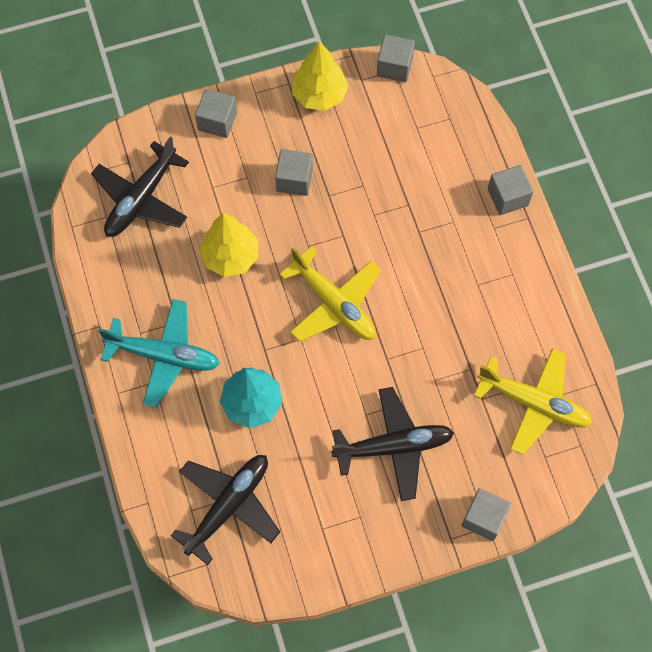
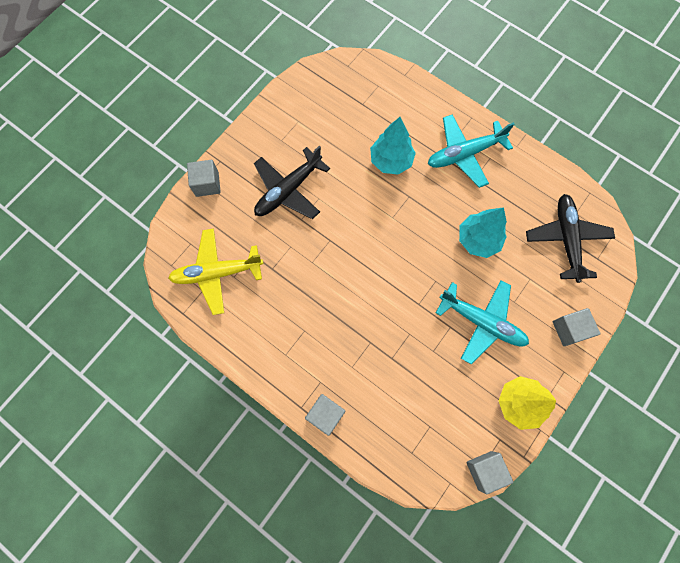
camera: 145 degrees right, 5 degrees up
(228, 505) = (359, 100): black plane -> none
(230, 256) = (478, 240): yellow tree -> turquoise tree
(294, 180) = (482, 322): grey cube -> turquoise plane
(334, 303) = (389, 253): yellow plane -> none

